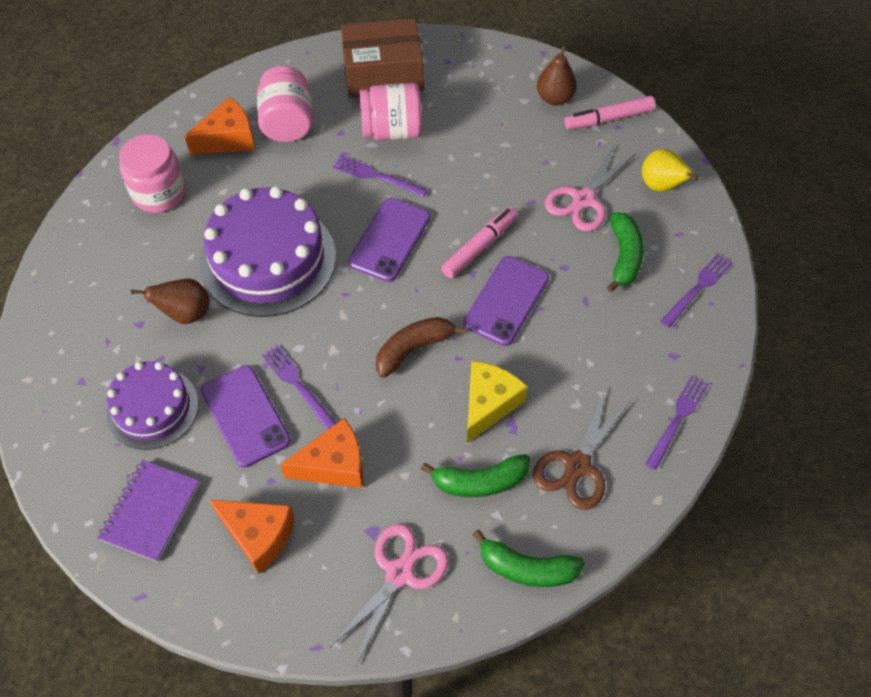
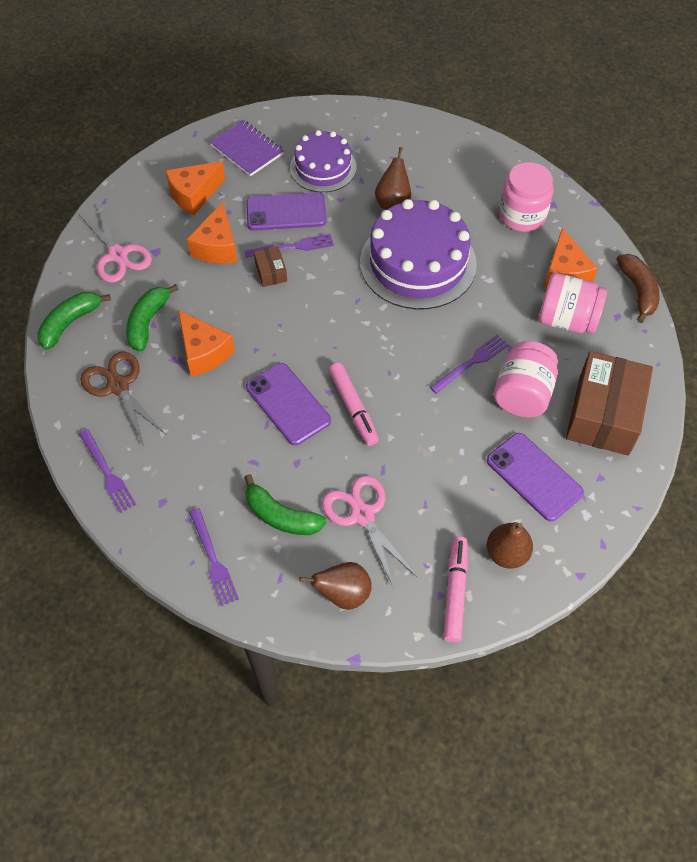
camera: 115 degrees right, 0 degrees up
(346, 390) = (271, 272): none -> brown box
(390, 240) = (395, 347): purple phone -> purple phone (534, 477)
(414, 349) = (280, 324): brown banana -> brown banana (637, 291)
(488, 404) = (204, 352): yellow cheese -> orange cheese
(661, 186) = (343, 594): yellow pear -> brown pear

